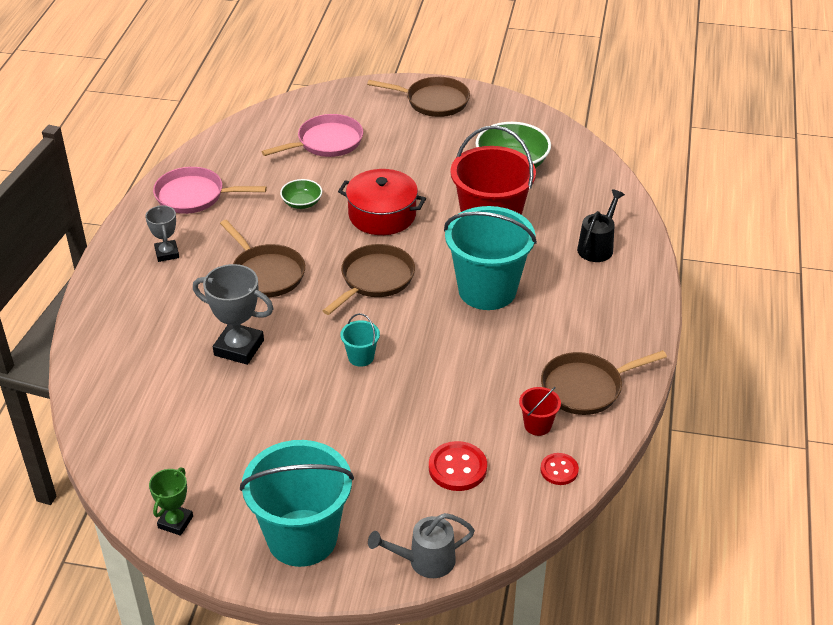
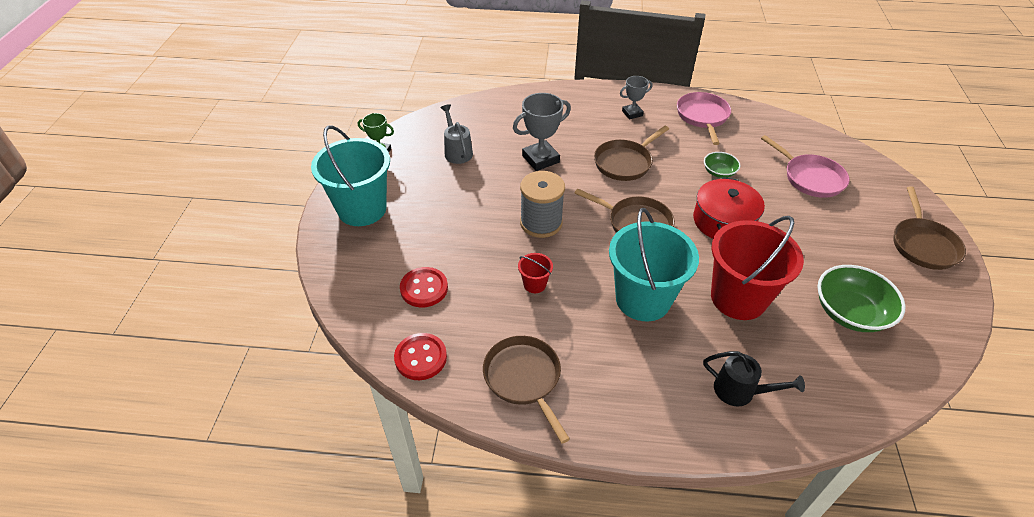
camera: 85 degrees right, 5 degrees up
(239, 348) = (540, 159): grey trophy -> grey trophy turned 45 degrees clockwise
(361, 357) = (541, 223): turquoise bucket -> grey spool
(424, 561) = (333, 274): grey watering can -> grey watering can (457, 151)
(537, 425) = (473, 341): red bucket -> red bucket (534, 284)
(559, 470) = (421, 358): red button -> red button, size x1.55

